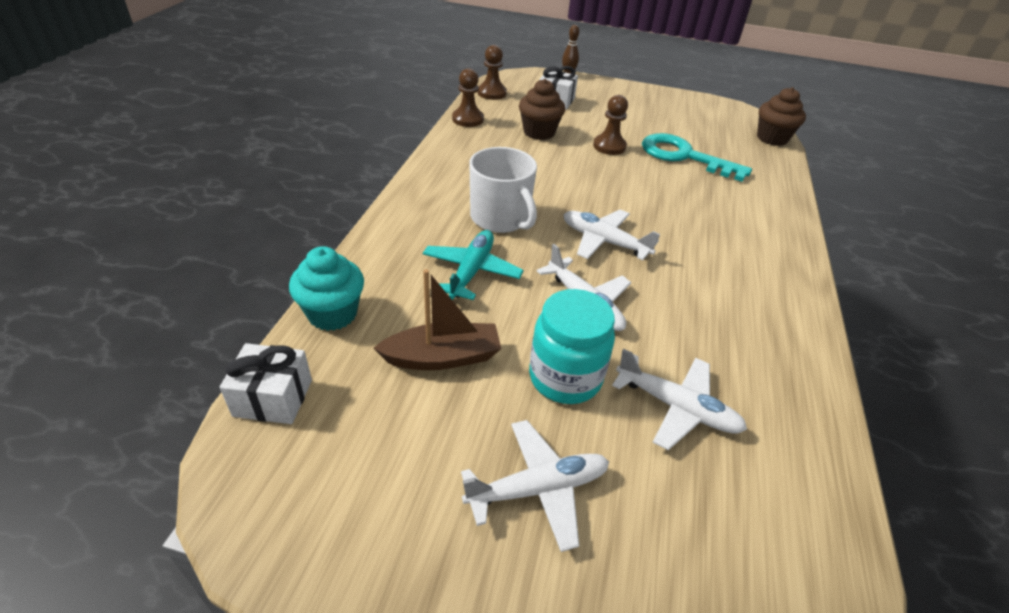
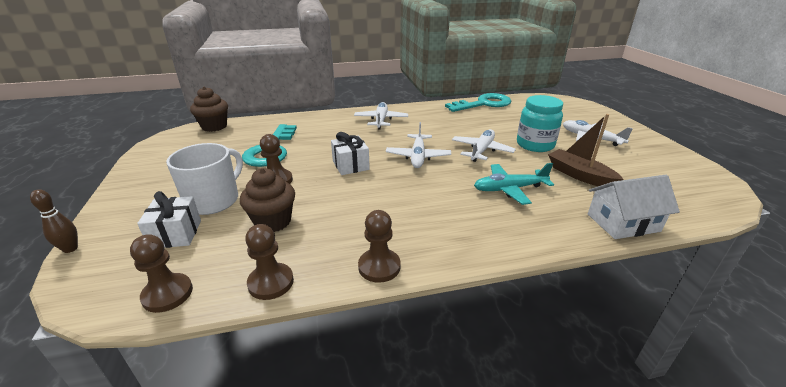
camera: 115 degrees left, 10 degrees down
(273, 398) = (691, 211): white gift -> white gift (350, 165)
(332, 314) = (623, 222): turquoise cupcake -> white house
(439, 155) = (379, 267): none -> brown pawn
(501, 218) = (440, 197): white mug -> white mug (214, 200)
(677, 408) = (510, 123): white plane -> white plane (381, 120)
(808, 433) = (483, 104): none -> turquoise key

